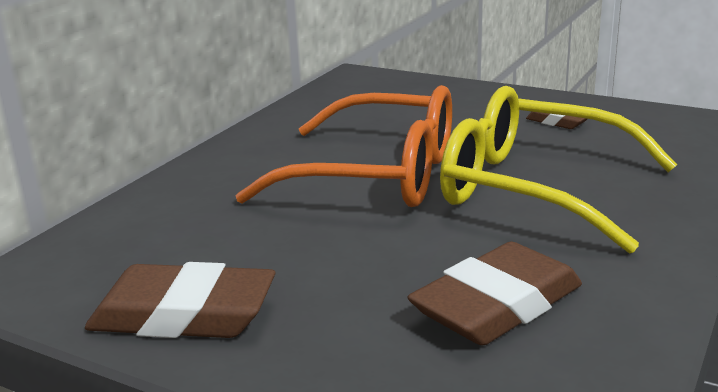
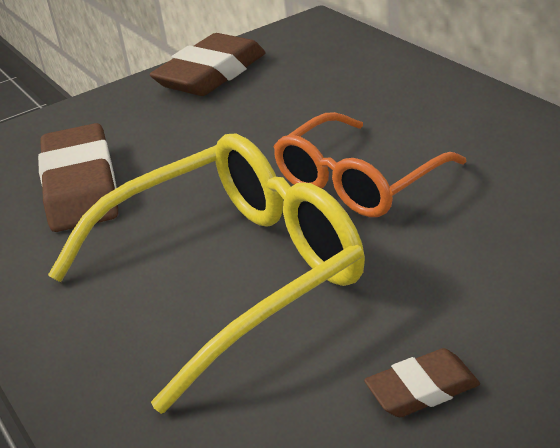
camera: 120 degrees right, 10 degrees up
(378, 175) = (358, 182): orange glasses -> orange glasses, size x0.67

